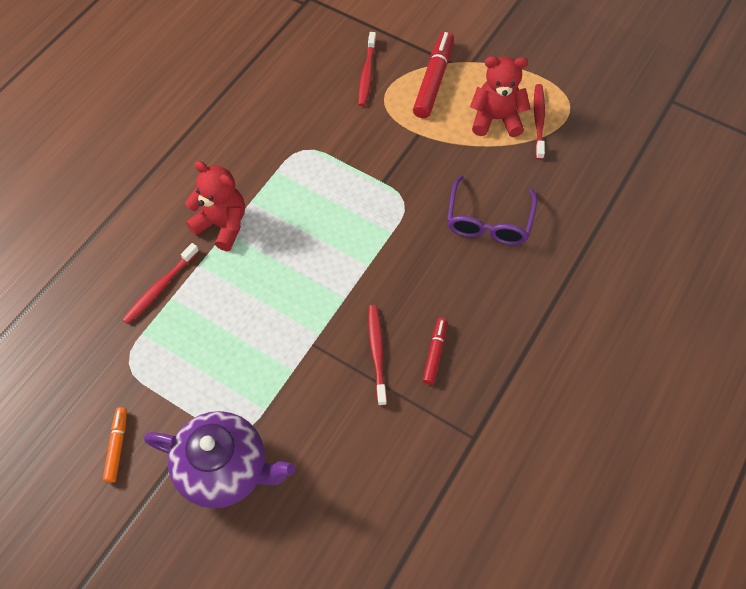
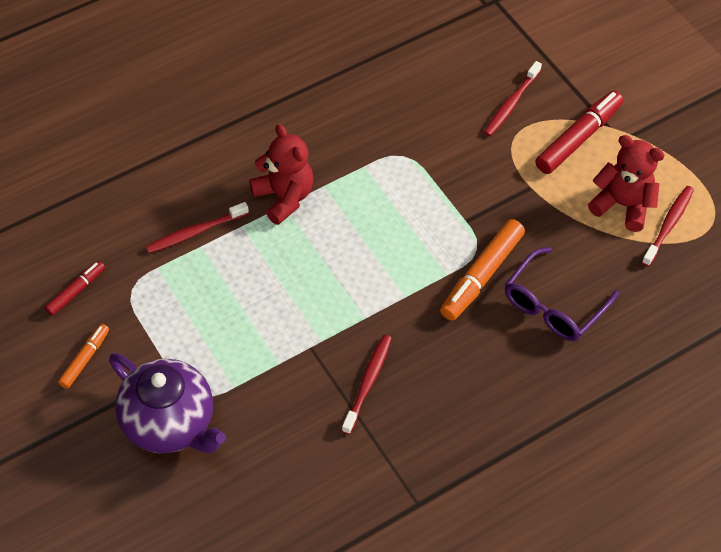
camera: 25 degrees right, 5 degrees down
(419, 221) = (481, 275): none -> orange marker
(435, 353) = (424, 408): red marker -> red marker (76, 291)

